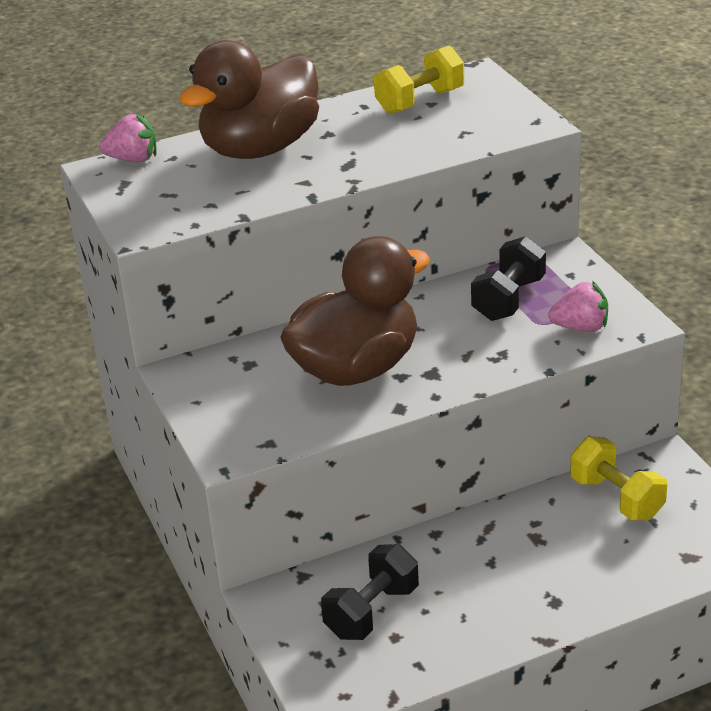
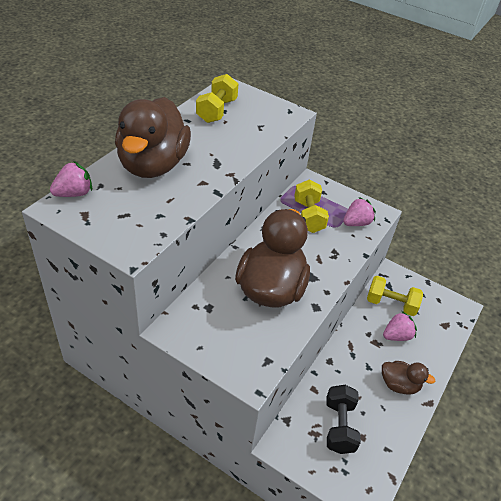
camera: 40 degrees left, 10 degrees up
(508, 299) = (308, 216): black dumbbell -> yellow dumbbell
(519, 601) = (399, 385): none -> brown duck
(582, 541) = (397, 336): none -> pink strawberry

